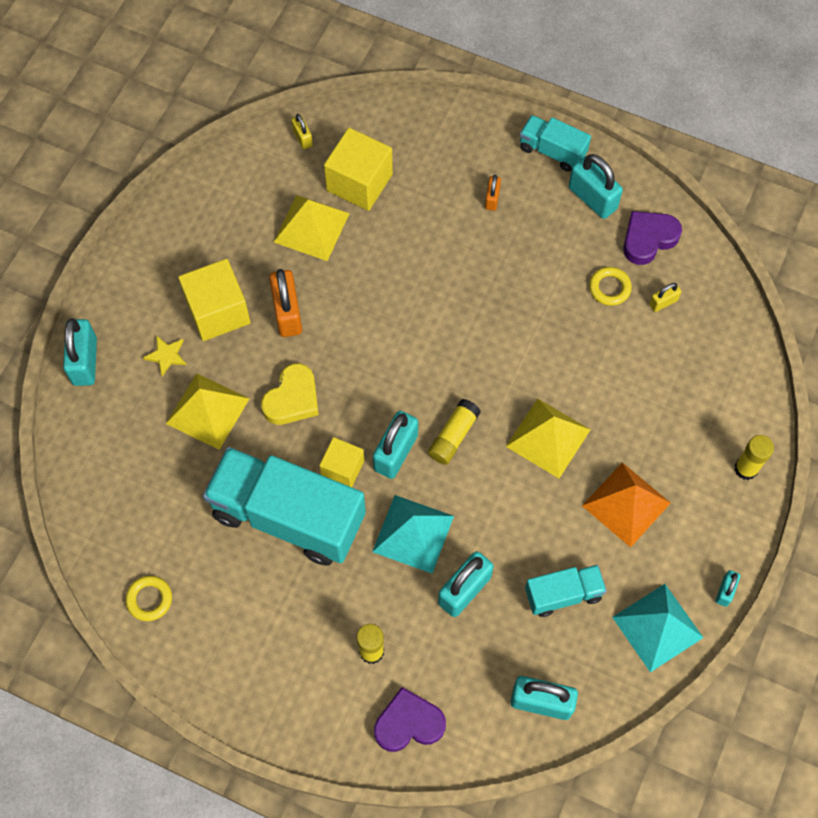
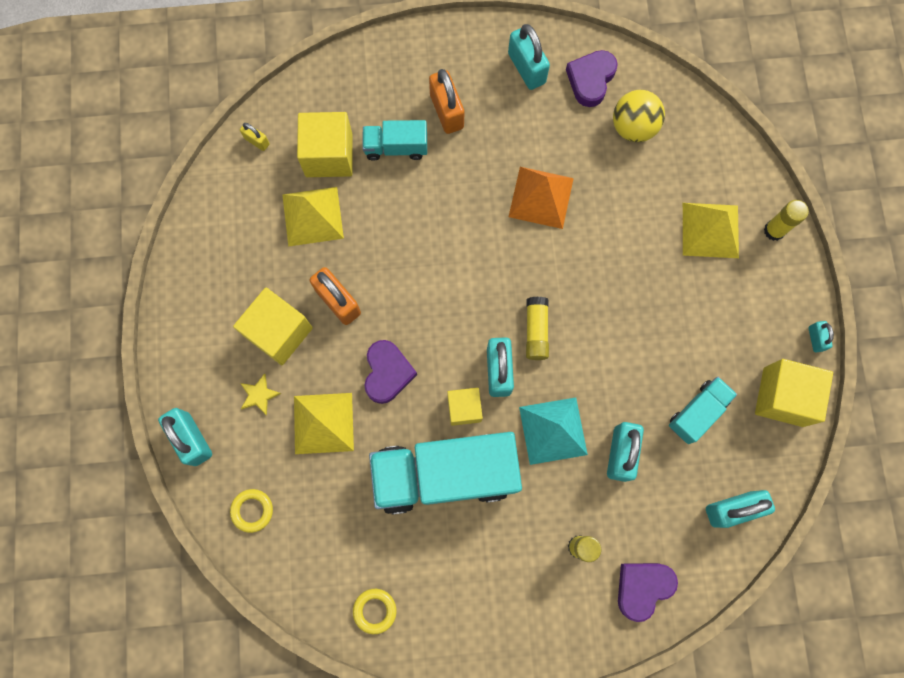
camera: 30 degrees left, 10 degrees up
(292, 399) = (387, 373): yellow heart -> purple heart
(492, 199) = (446, 111): orange padlock -> orange padlock, size x1.90
(548, 438) = (610, 290): yellow pyramid -> yellow pyramid (710, 230)
(552, 151) = (471, 44): turquoise truck -> turquoise truck (396, 147)
(592, 198) = (526, 68): turquoise padlock -> turquoise padlock turned 45 degrees clockwise
(609, 288) = (584, 138): yellow ring -> yellow ring (252, 510)
(626, 504) = (702, 311): orange pyramid -> orange pyramid (541, 197)
(657, 627) = (783, 397): turquoise pyramid -> yellow cube
(663, 302) = (633, 127): yellow padlock -> yellow ball

